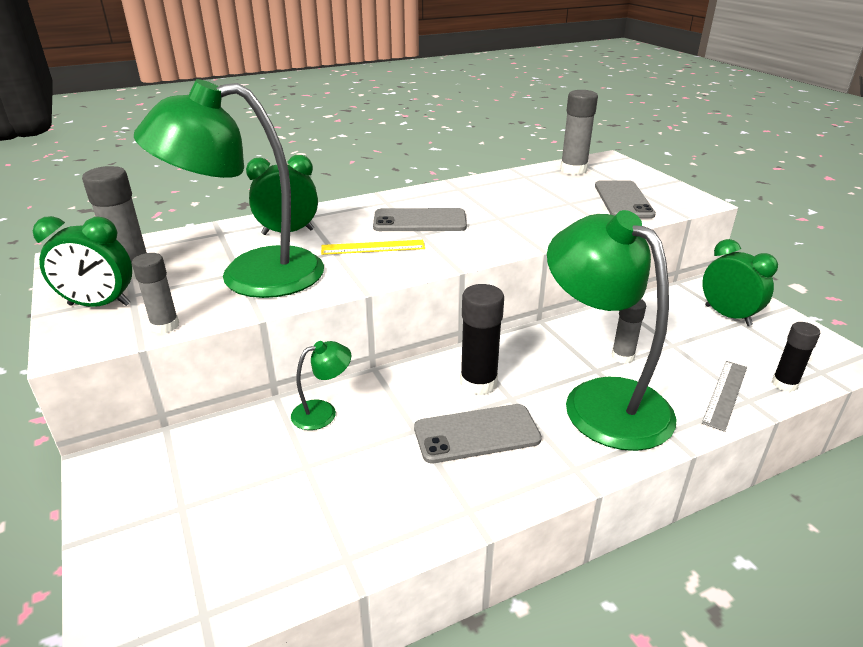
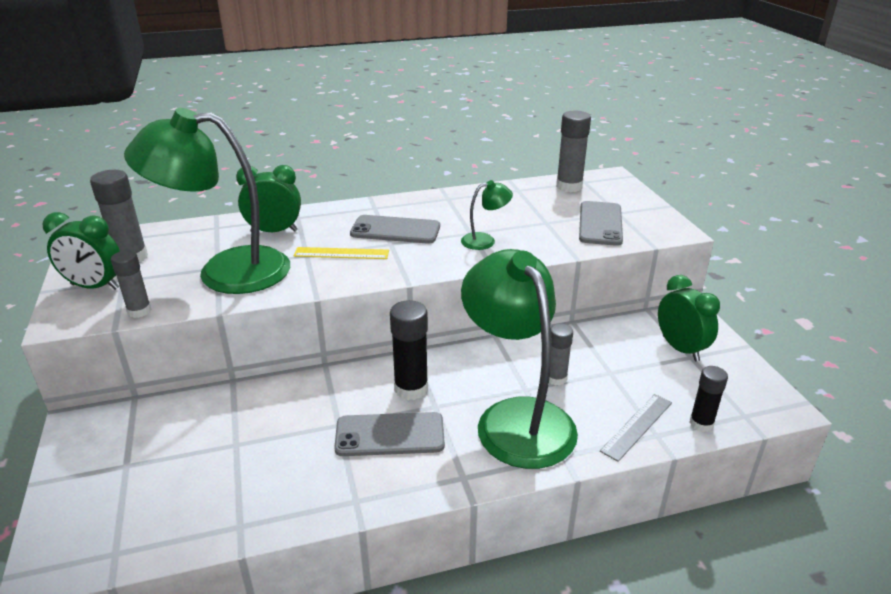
camera: 10 degrees right, 0 degrees up
(323, 412) = (266, 399): green lamp -> green lamp (485, 240)

